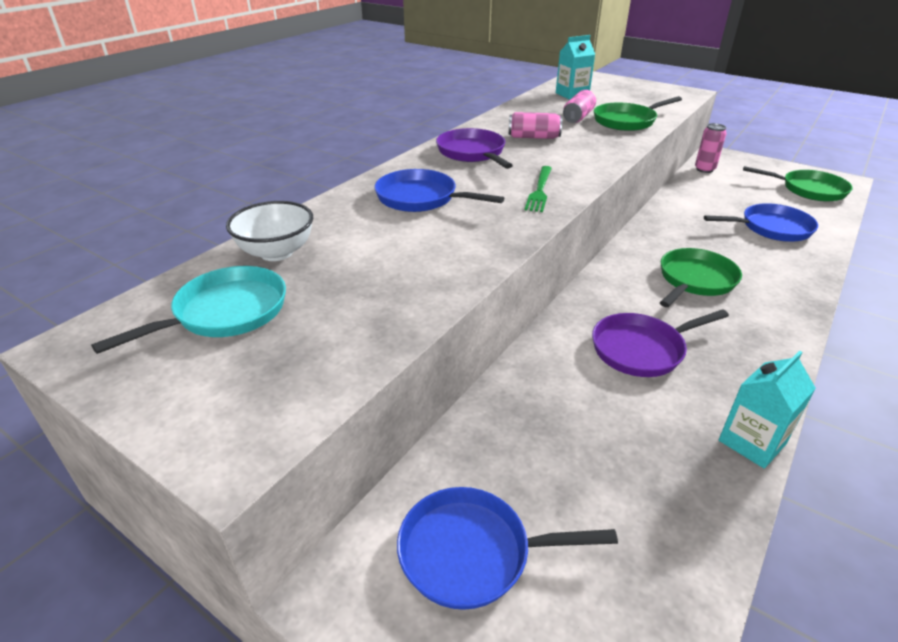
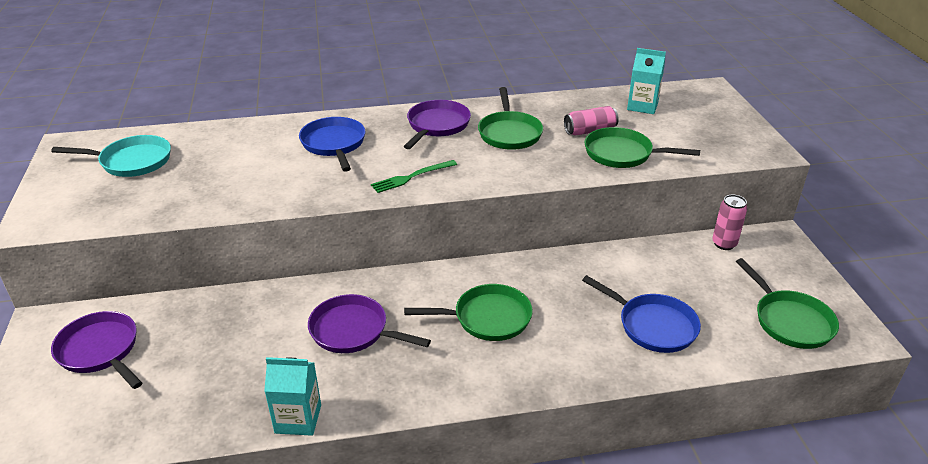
camera: 45 degrees right, 0 degrees up
(276, 252) = (205, 140): white bowl -> none
(473, 553) = (101, 351): blue pan -> purple pan
(533, 137) = (509, 133): pink can -> green pan

